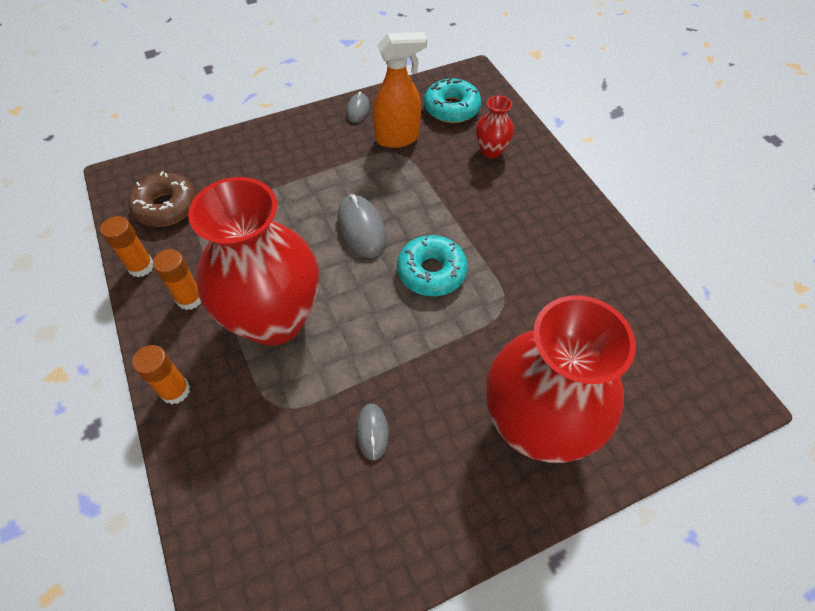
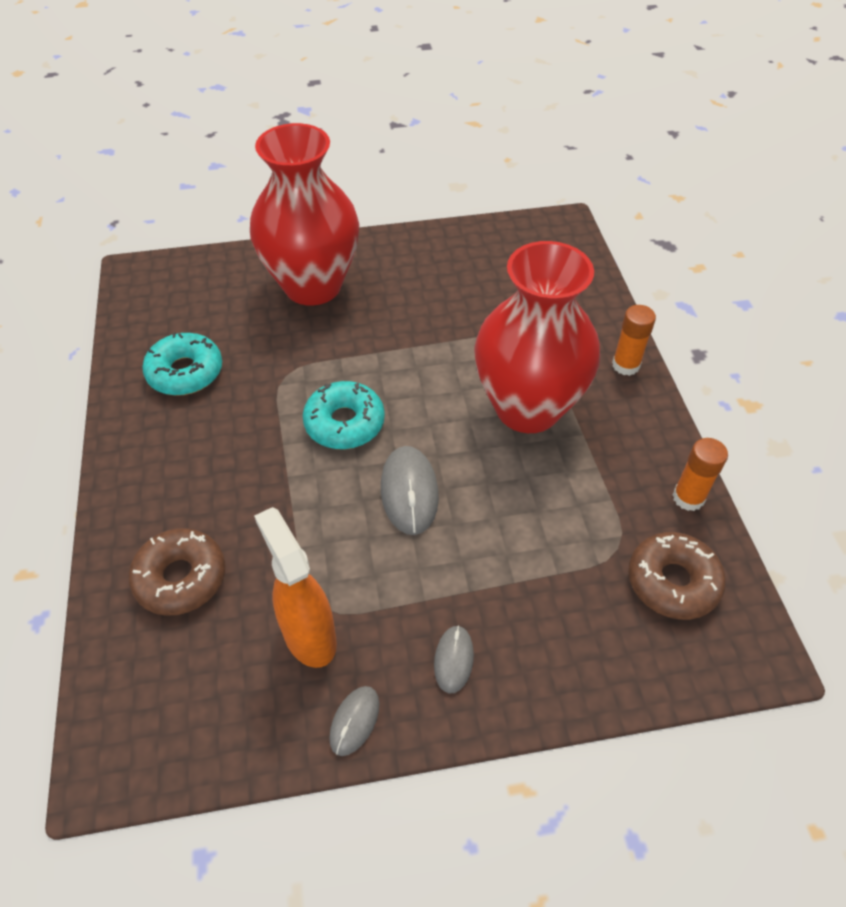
camera: 165 degrees left, 5 degrees down
(190, 299) = (622, 447): orange glue stick -> none
(372, 432) = (449, 306): grey mouse -> grey mouse (453, 660)
(398, 138) = (309, 636): orange spray bottle -> orange spray bottle turned 60 degrees clockwise
(451, 108) = (192, 684): turquoise donut -> turquoise donut (185, 372)
(491, 150) = (181, 578): red vase -> brown donut

